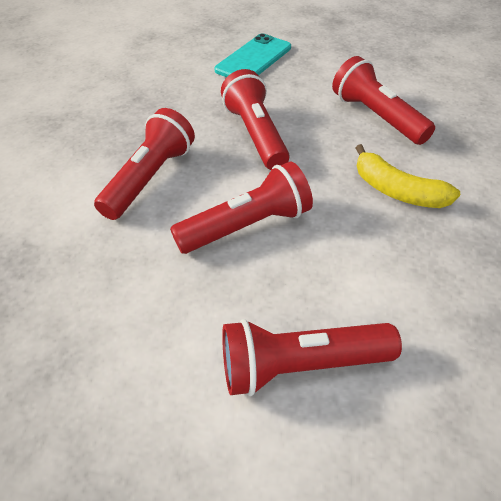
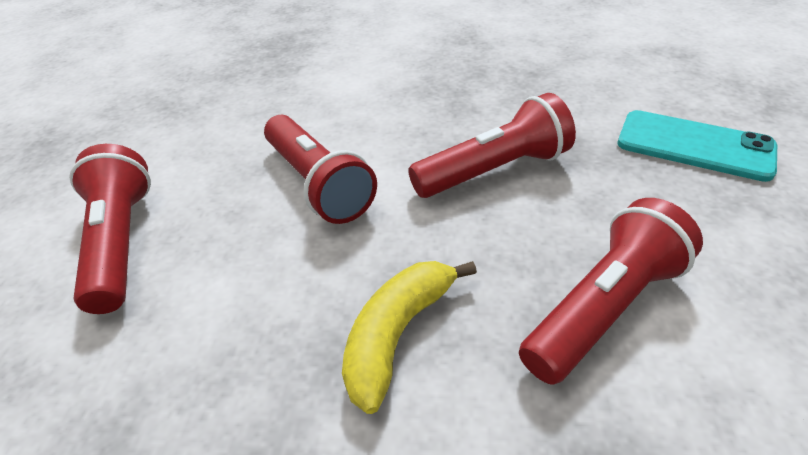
camera: 85 degrees right, 5 degrees down
(150, 178) = (390, 108): red flashlight -> none

